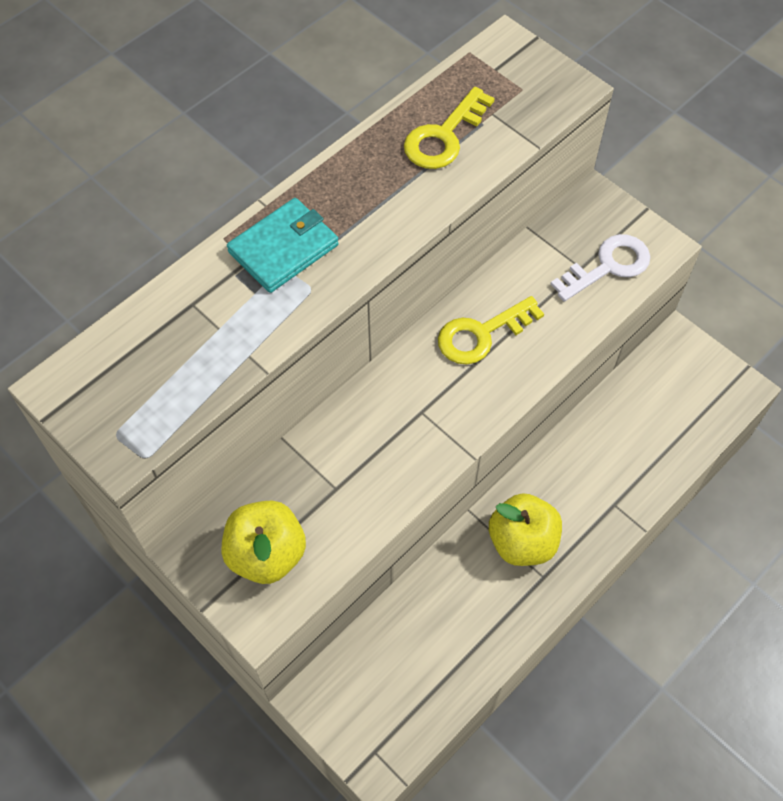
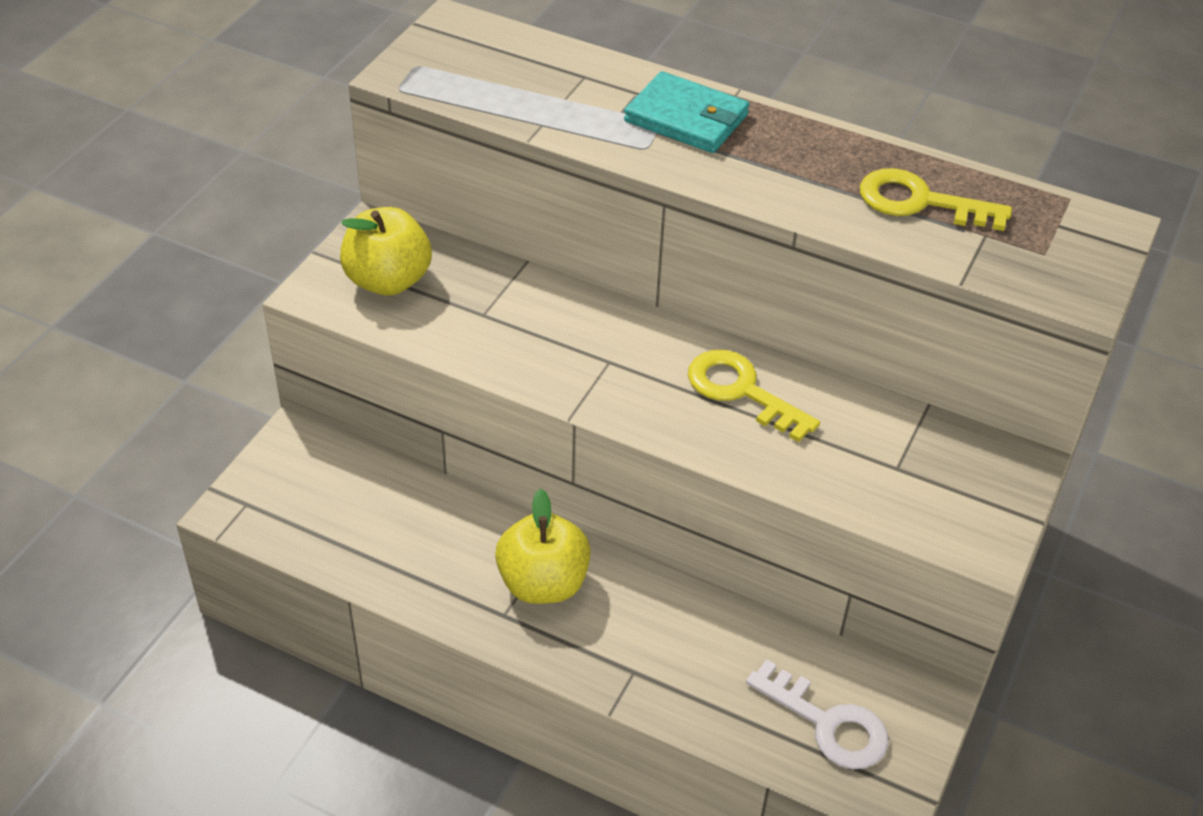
camera: 70 degrees right, 15 degrees down
(608, 266) = (915, 494): white key -> white key (827, 723)

